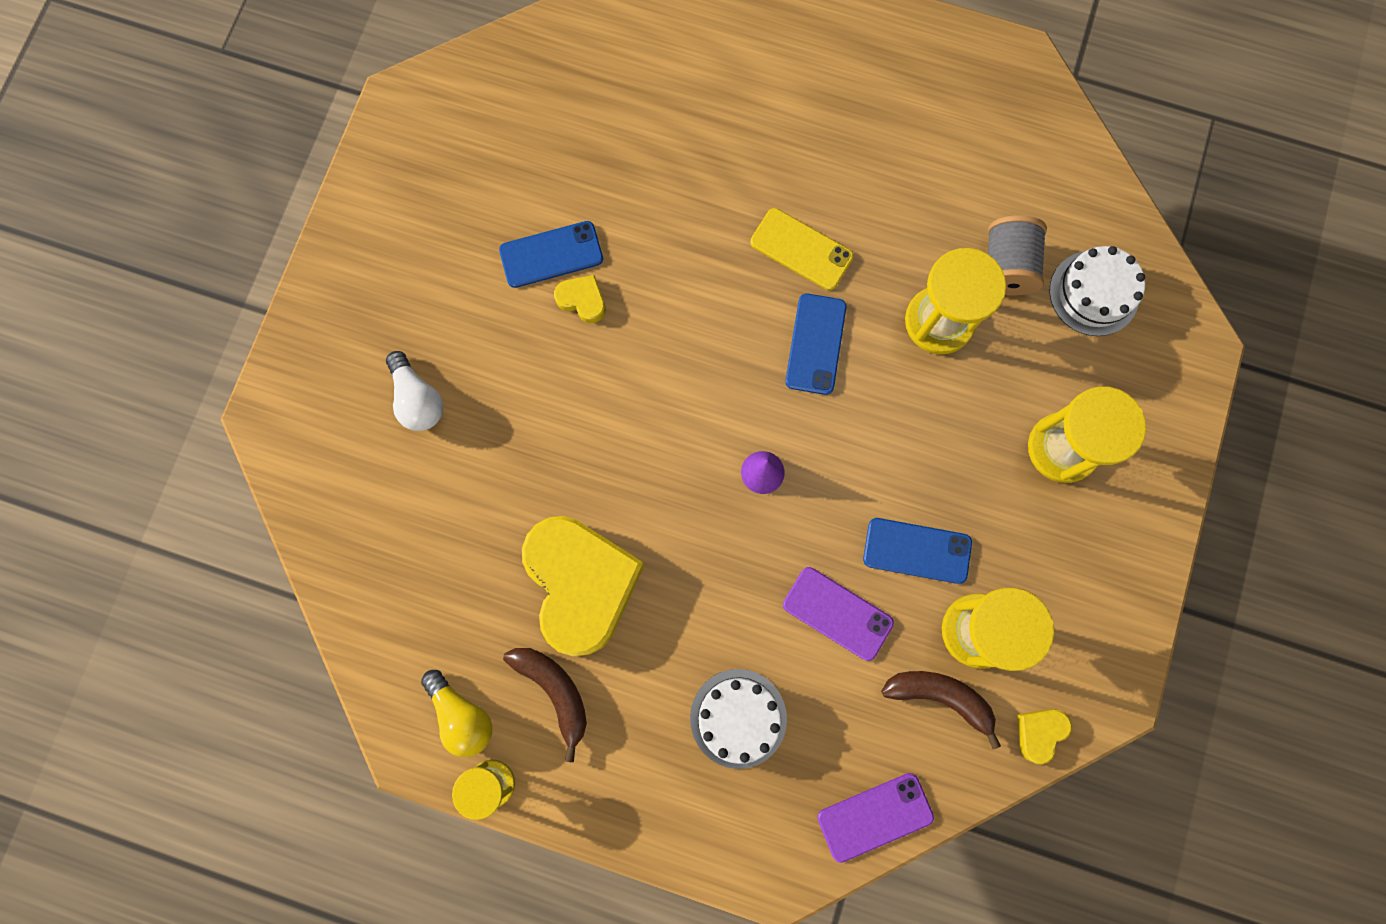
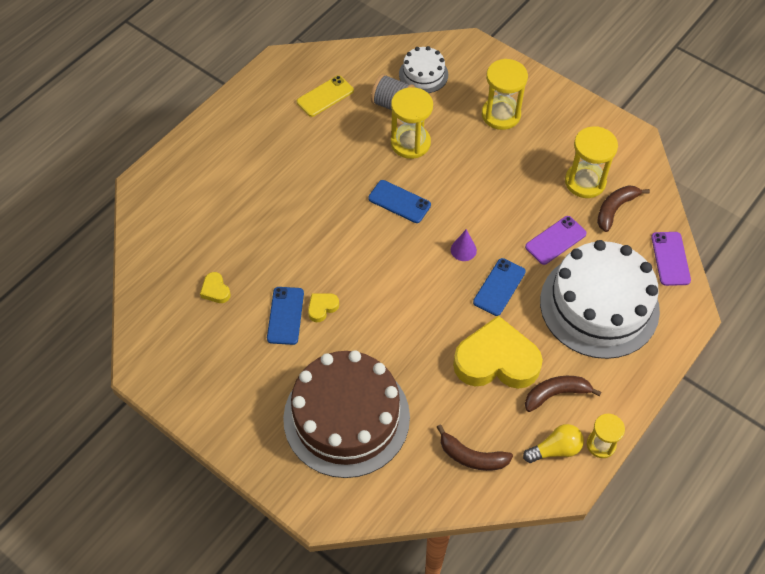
camera: 70 degrees left, 20 degrees down
(412, 595) = (472, 456): none -> brown banana
(418, 399) = (346, 417): white light bulb -> brown cake
(738, 718) = (599, 305): white cake -> white cake, size x2.07
(801, 249) = (341, 191): yellow phone -> yellow phone (325, 96)
(917, 550) = (533, 194): blue phone -> blue phone (499, 287)
(1039, 732) = (646, 173): yellow heart -> yellow heart (215, 290)

